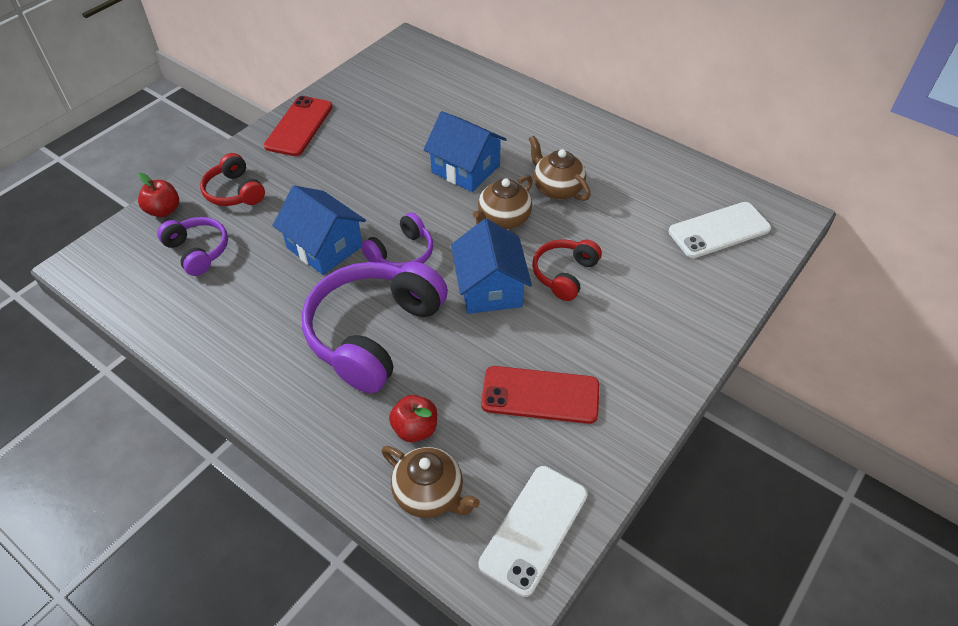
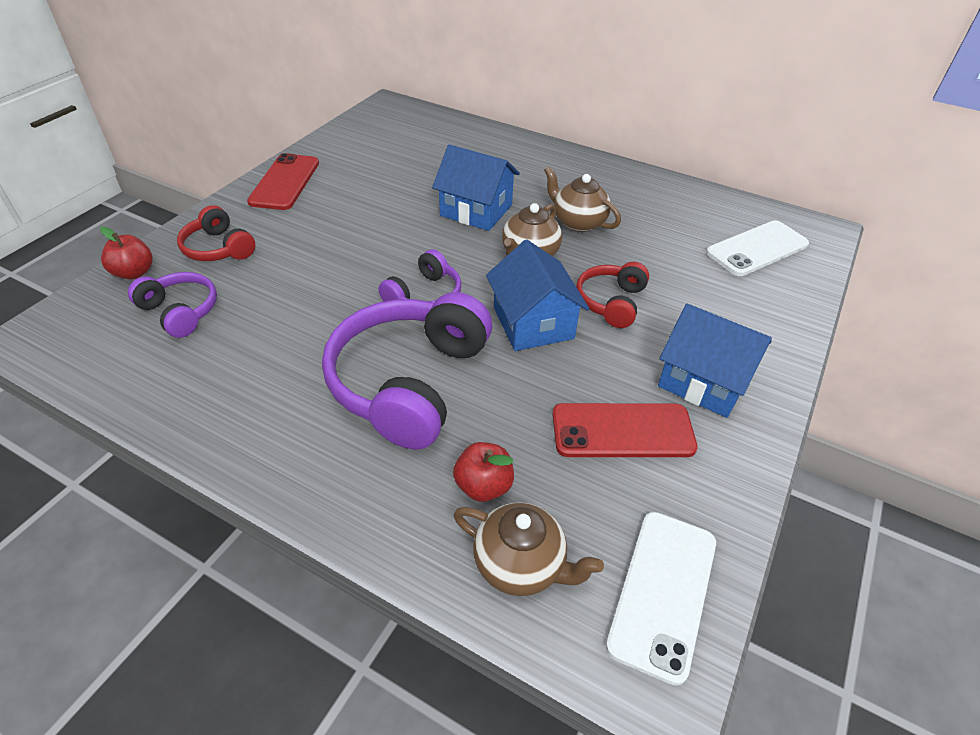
camera: 10 degrees left, 5 degrees down
(324, 247) = (333, 296): blue house -> blue house (704, 381)

